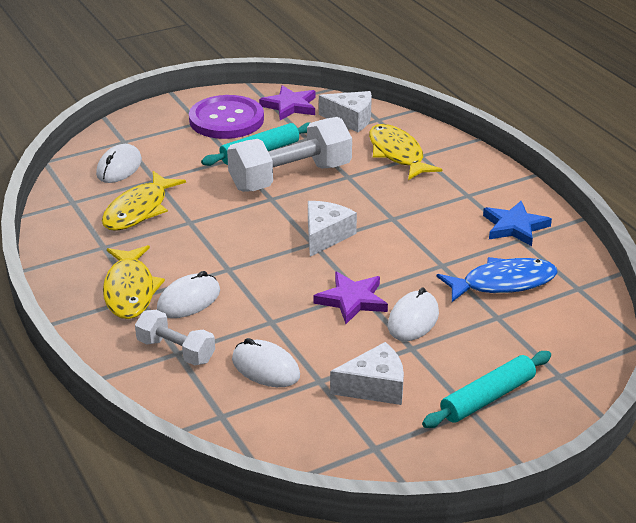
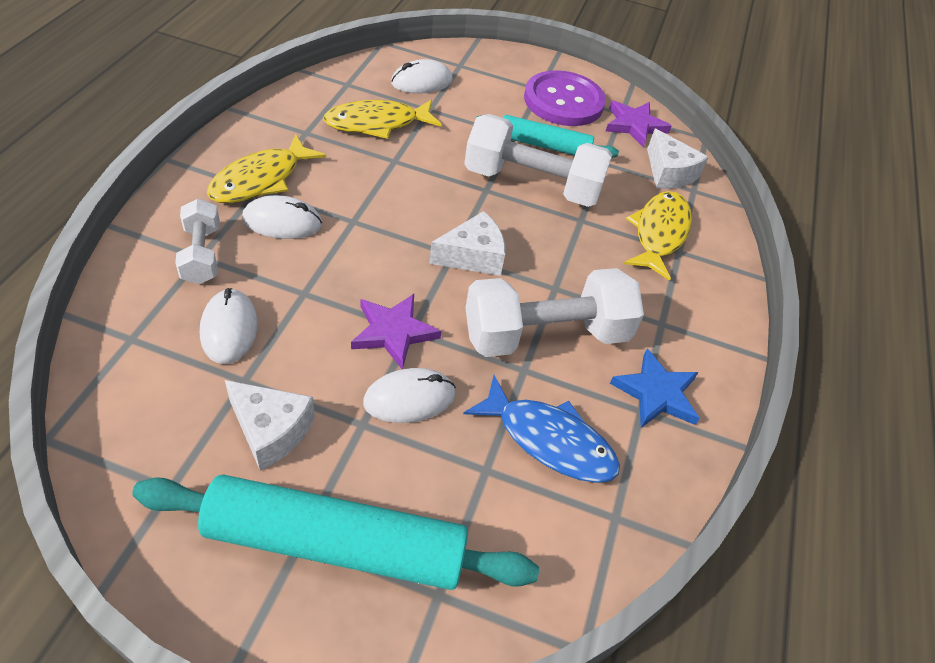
camera: 40 degrees right, 15 degrees up
(425, 242) = (546, 335): none -> white dumbbell
(488, 398) = (336, 544): turquoise rolling pin -> turquoise rolling pin, size x1.72

